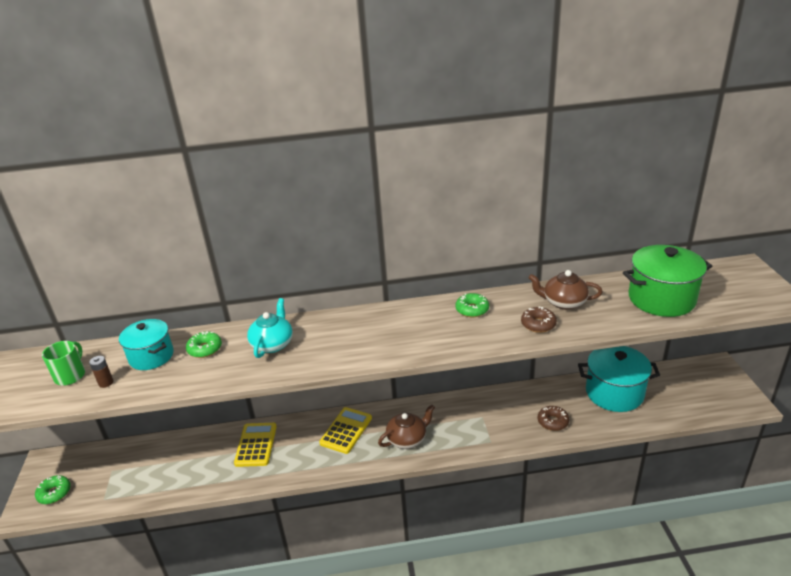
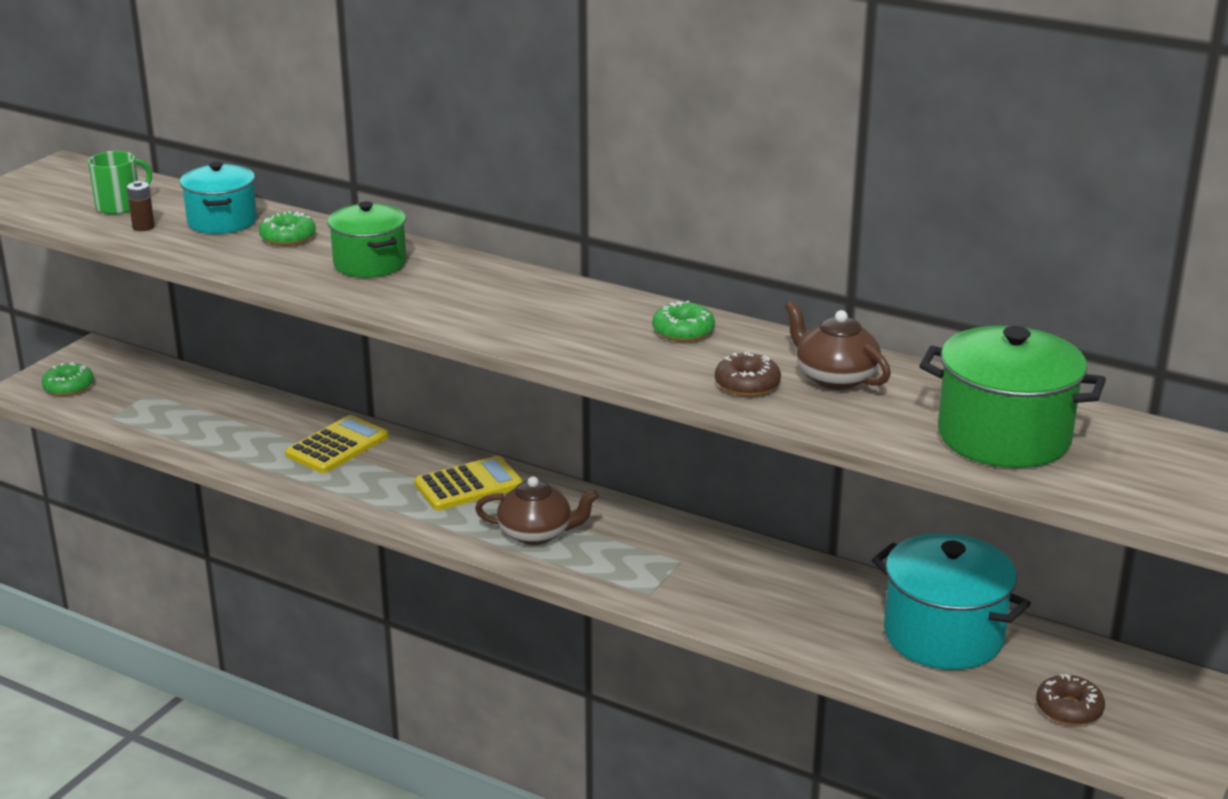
camera: 35 degrees right, 5 degrees down
(273, 344) = (370, 264): turquoise teapot -> green pot
(553, 422) = (780, 619): brown donut -> brown donut (1069, 709)

